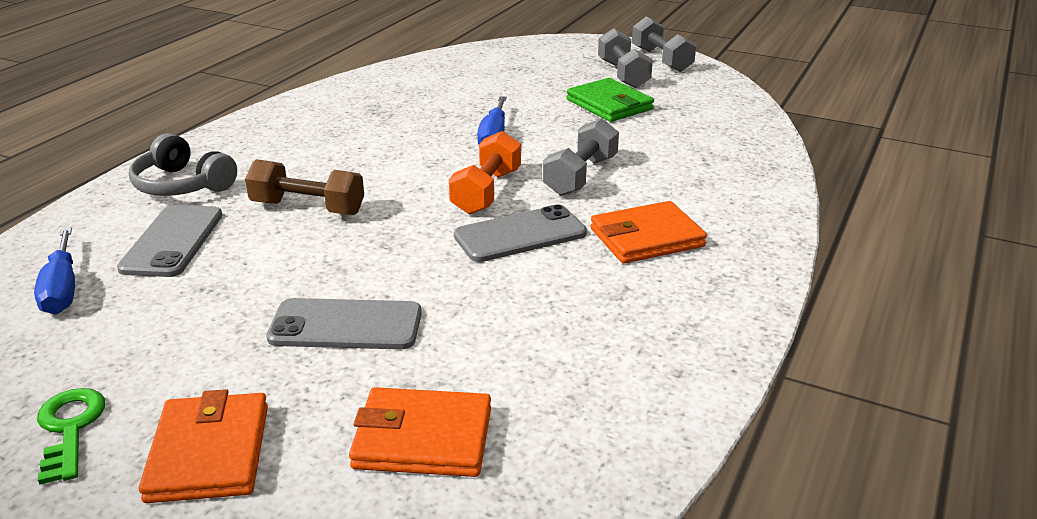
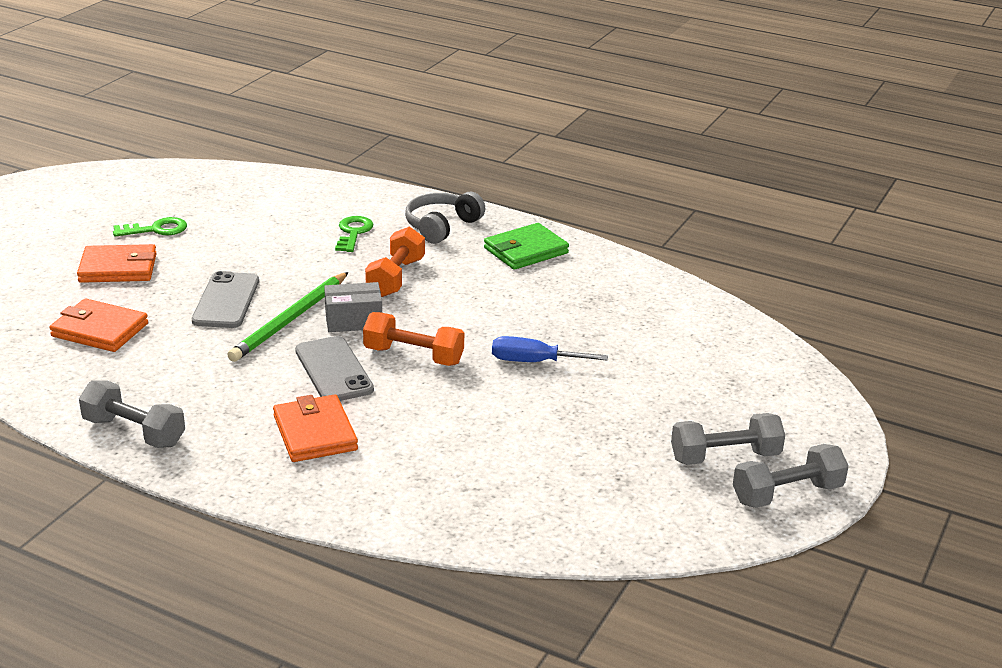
camera: 90 degrees right, 0 degrees up
(62, 289) = (299, 206): blue screwdriver -> none
(172, 241) = (353, 233): grey phone -> green key
(308, 208) = (396, 278): brown dumbbell -> orange dumbbell
(403, 270) = (290, 319): none -> green pencil
(408, 229) = (353, 320): none -> grey box
(423, 438) = (100, 330): orange wallet -> orange wallet turned 75 degrees counterclockwise
(581, 176) = (440, 407): grey dumbbell -> grey dumbbell (134, 432)
(609, 104) = (623, 438): green wallet -> green wallet (526, 251)

